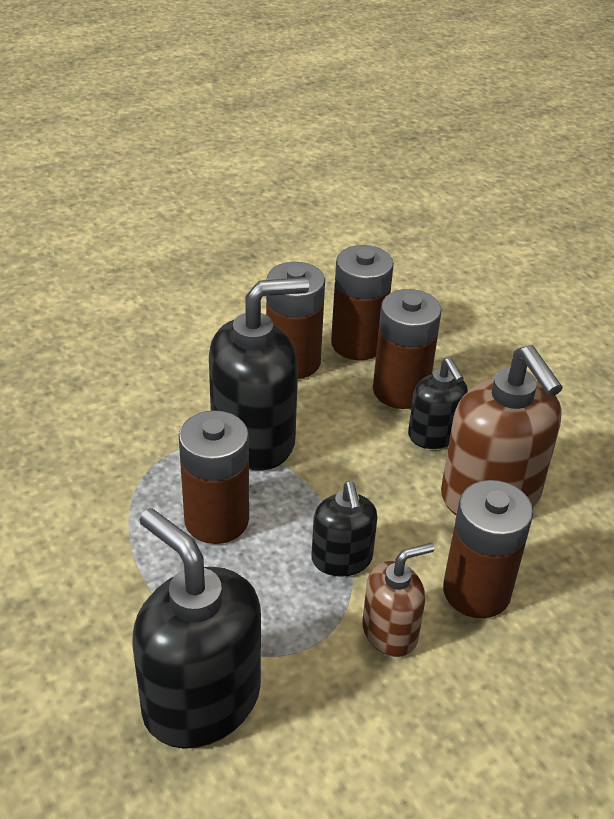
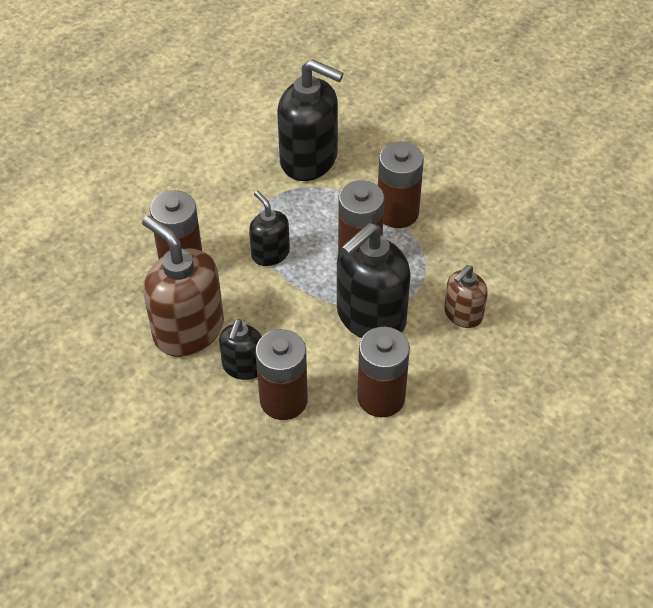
camera: 160 degrees right, 10 degrees up
(357, 344) = (338, 438): brown battery -> brown battery (397, 212)
(390, 632) = (225, 222): brown soap dispenser -> brown soap dispenser (463, 314)
(434, 435) = (243, 367): black soap dispenser -> black soap dispenser turned 120 degrees counterclockwise

